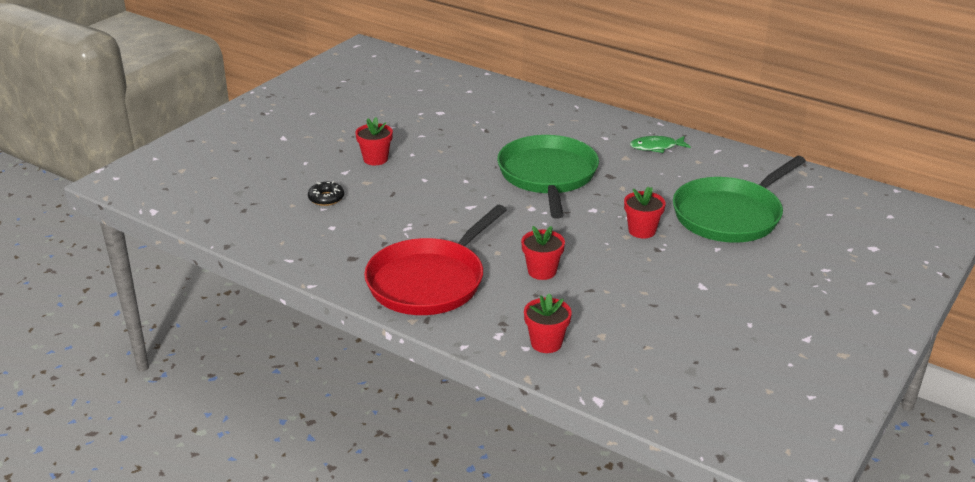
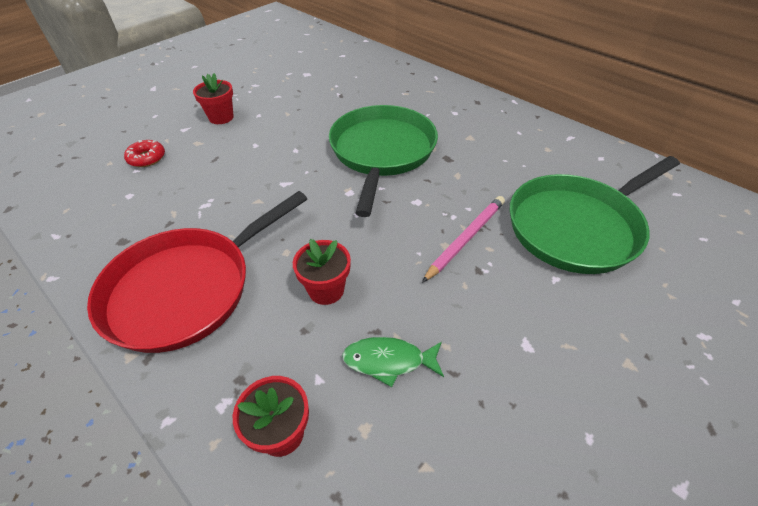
camera: 10 degrees right, 15 degrees up
(326, 198) = (147, 158): black donut -> red donut
(642, 231) = (466, 239): red flower pot -> pink pencil
(656, 147) = (505, 128): green fish -> green fish (388, 361)

